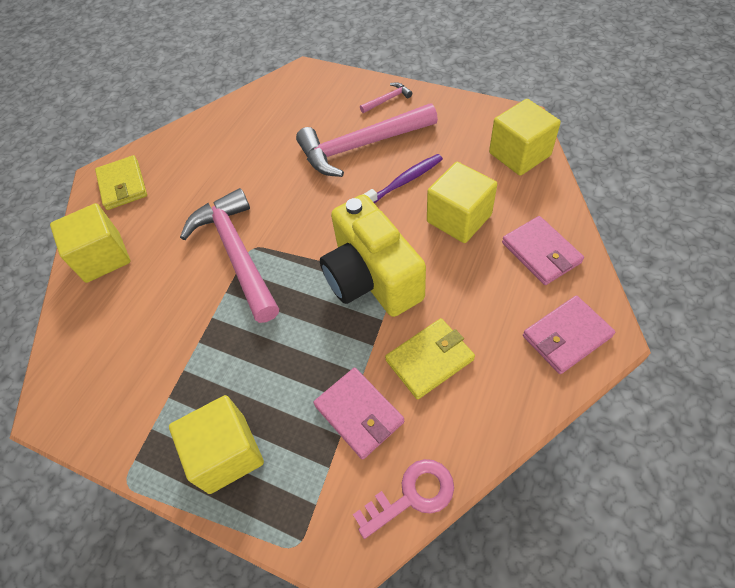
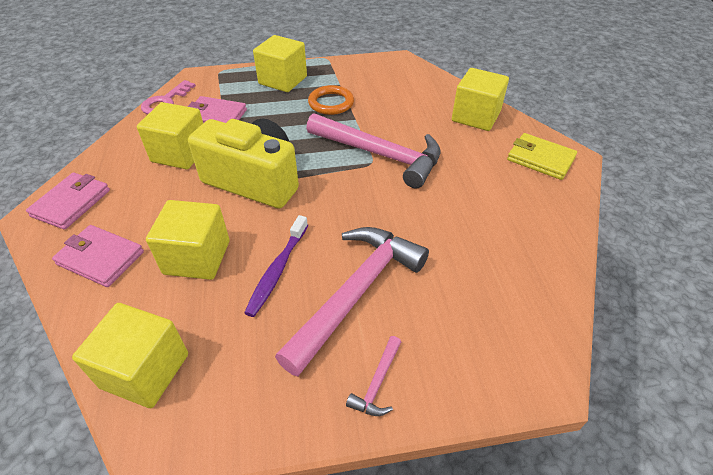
camera: 140 degrees right, 10 degrees down
(211, 361) = (331, 103): none -> orange ring
(429, 360) = (180, 153): yellow wallet -> yellow cube

